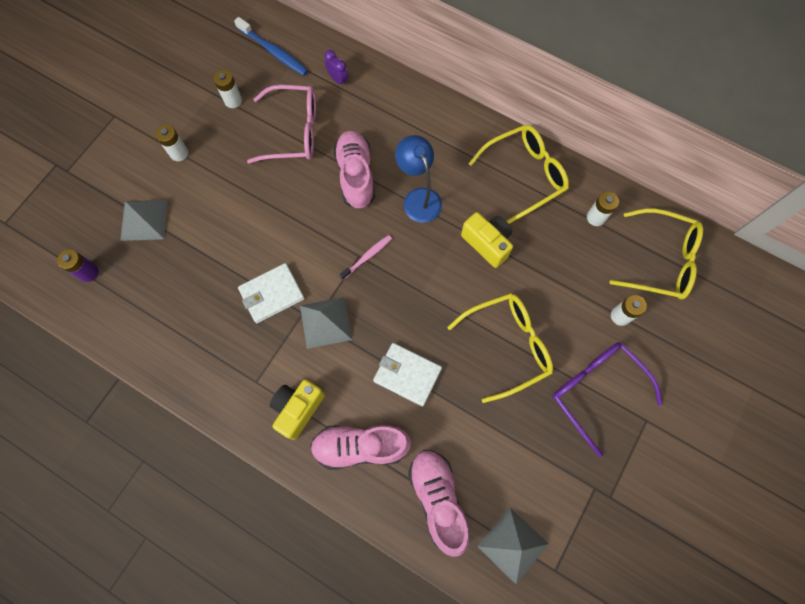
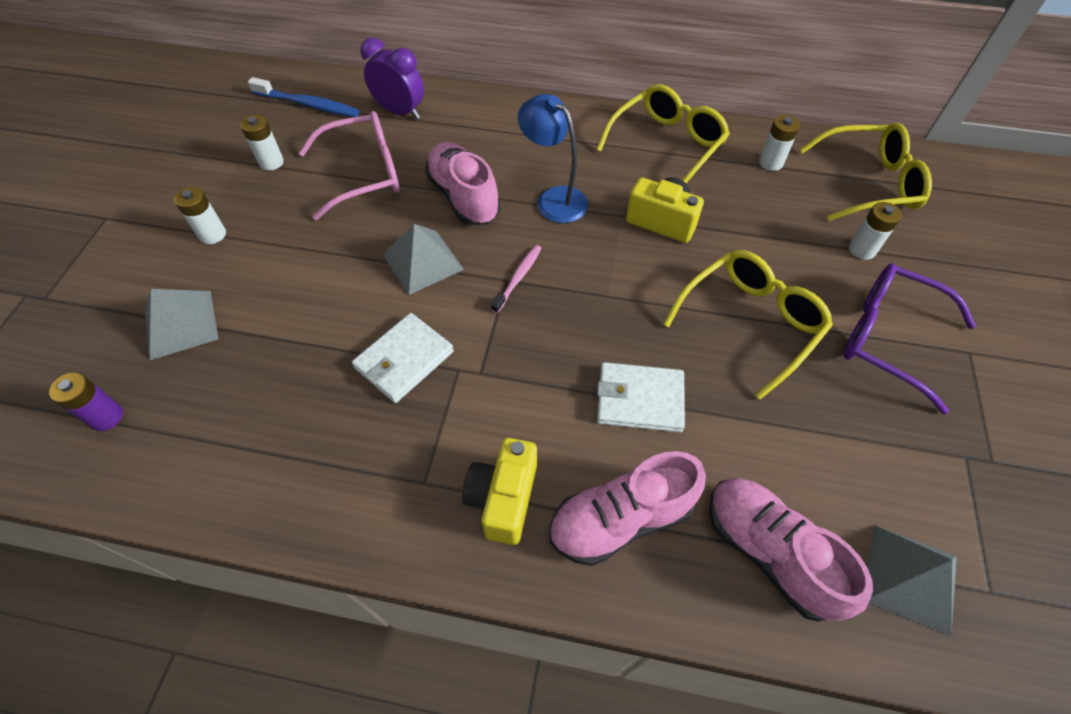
camera: 20 degrees left, 15 degrees down
(325, 322) = (495, 371): grey pyramid -> grey pyramid (422, 261)
(338, 79) = (400, 112): purple clock -> purple clock, size x1.71

